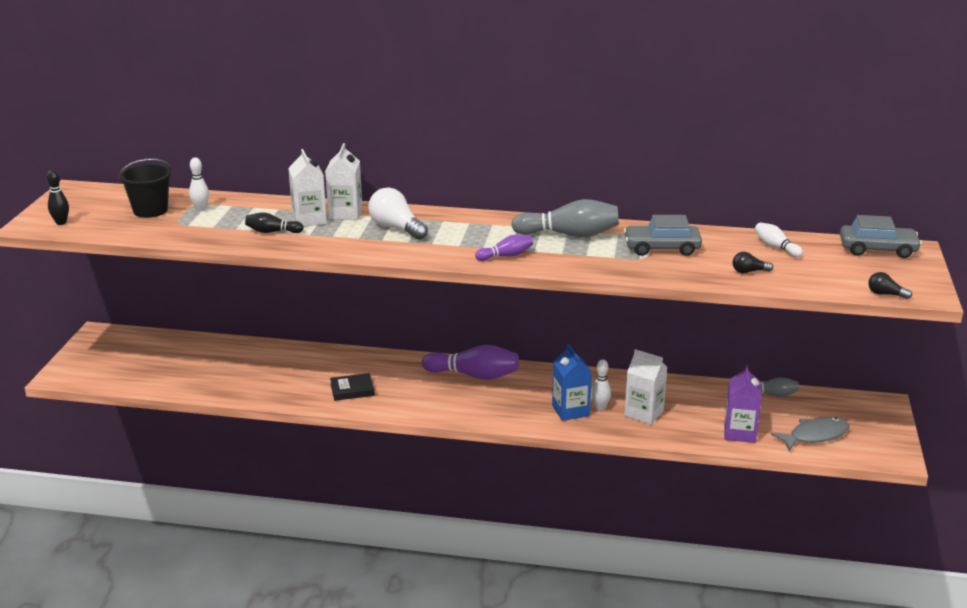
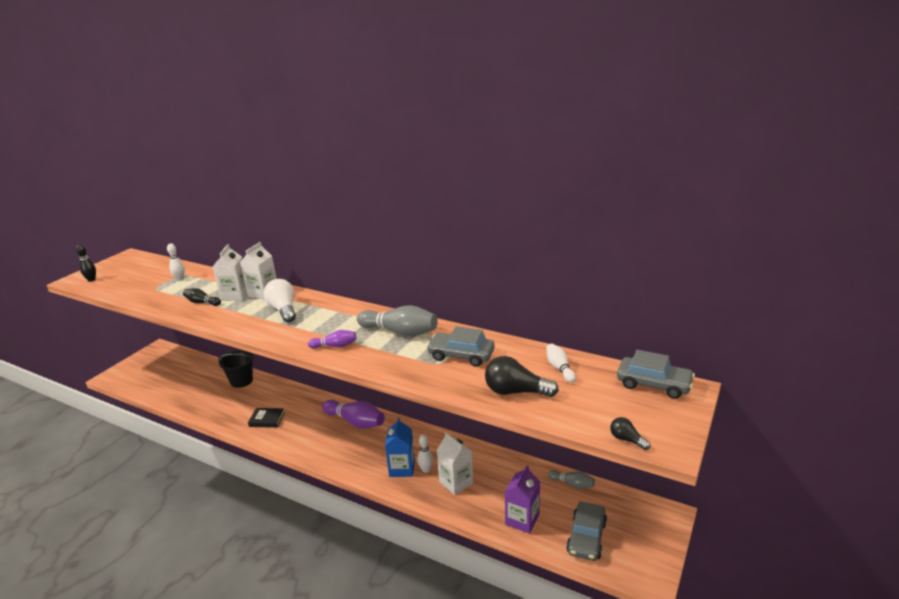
camera: 20 degrees right, 0 degrees up
(150, 210) = (150, 276): black bucket -> black bucket (241, 381)
(749, 272) = (516, 392): black light bulb -> black light bulb, size x1.93
(815, 436) = (586, 537): grey fish -> grey car

